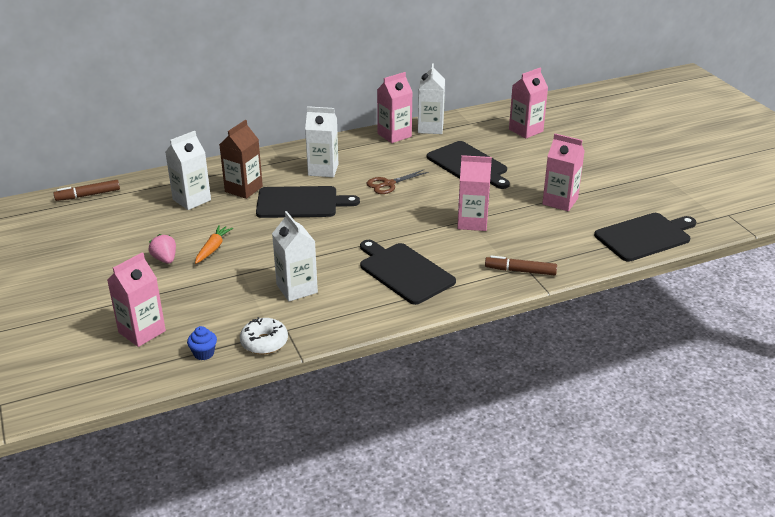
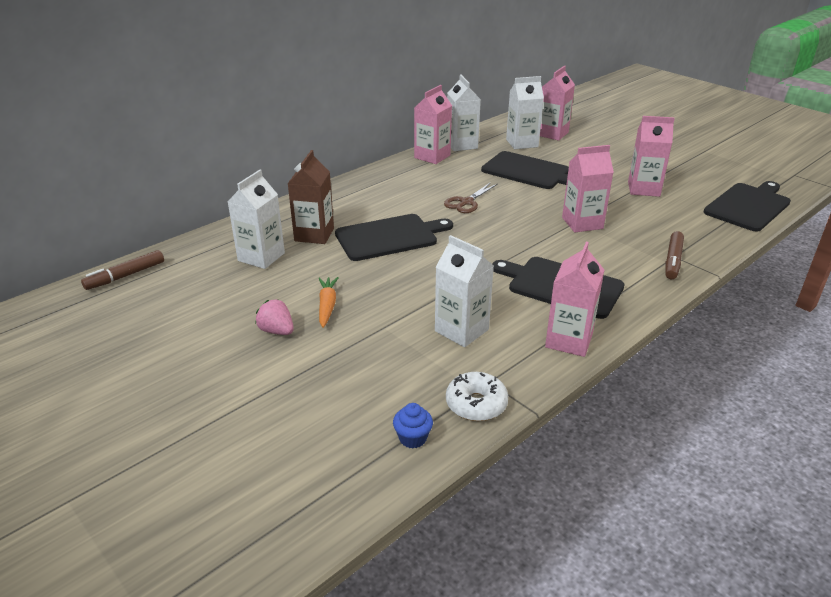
camera: 20 degrees left, 0 degrees up
(142, 332) = (311, 430): pink carton -> pink carton (569, 340)
(323, 170) = (387, 200): white carton -> white carton (522, 143)
(520, 271) = (673, 260): brown marker -> brown marker turned 60 degrees counterclockwise

